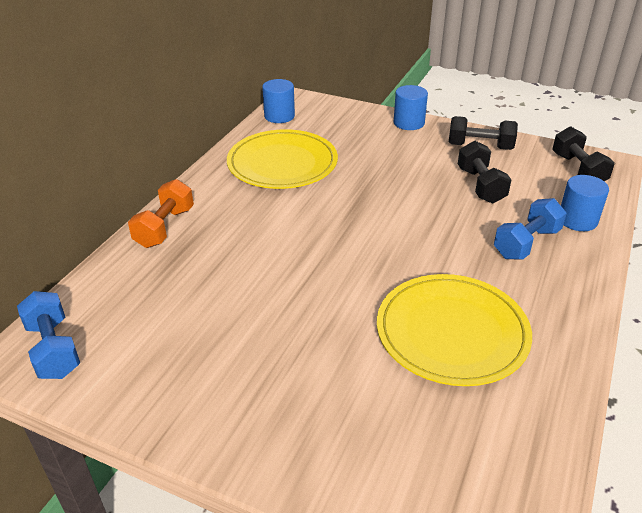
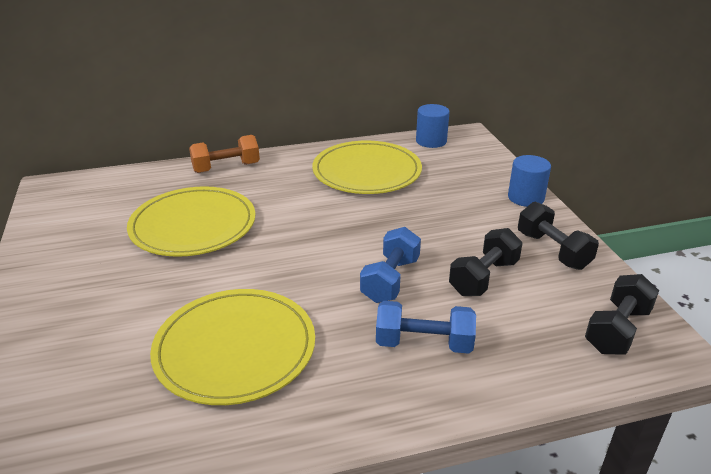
camera: 50 degrees right, 5 degrees down
(53, 349) = (67, 193): blue dumbbell -> blue dumbbell (390, 280)
(242, 286) = (193, 225): none -> yellow plate
(577, 220) = (515, 364): blue cylinder -> none

